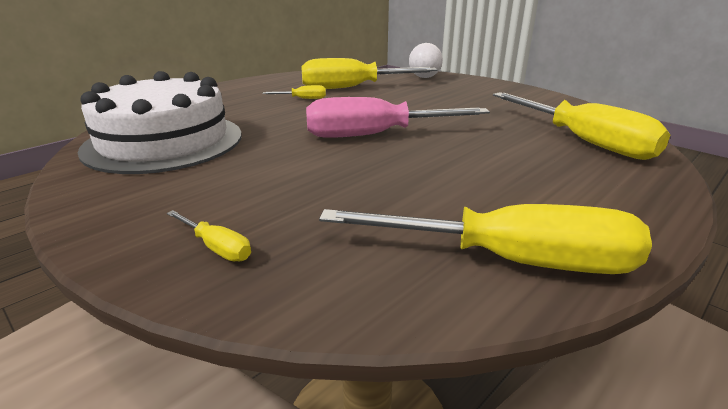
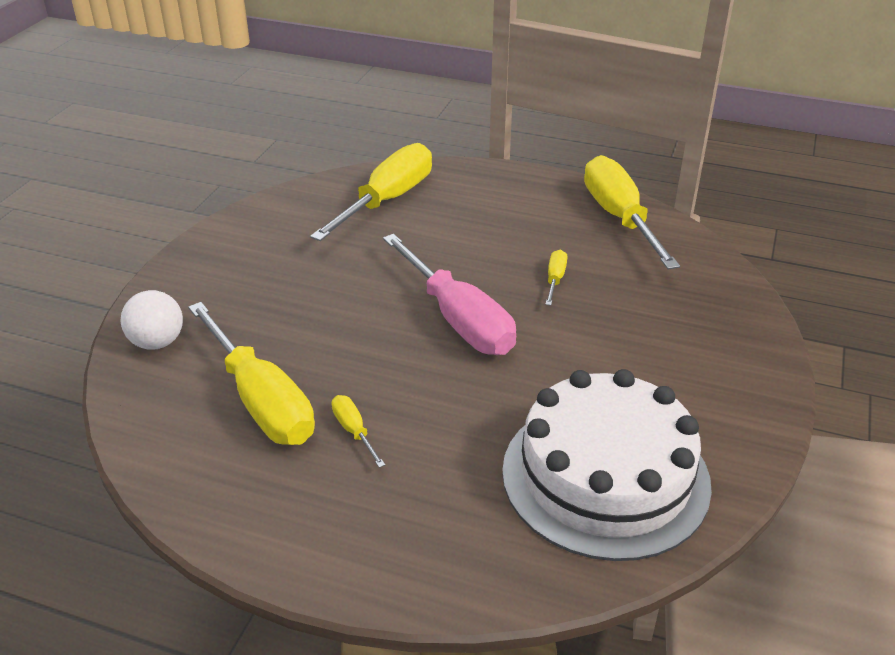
camera: 115 degrees left, 10 degrees up
(217, 248) = (722, 326): yellow screwdriver -> yellow screwdriver (555, 279)

